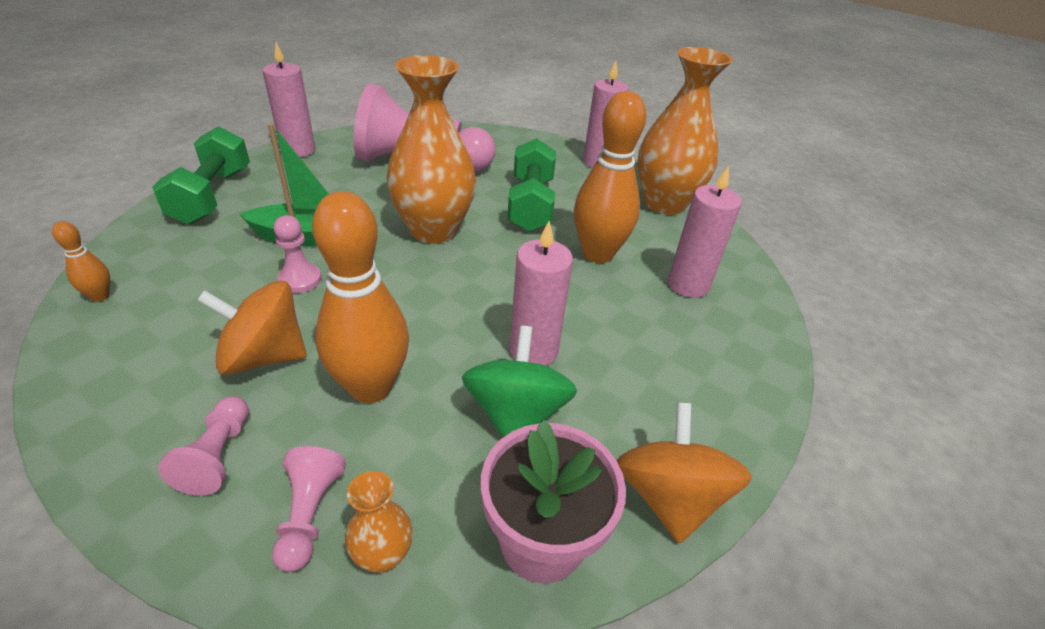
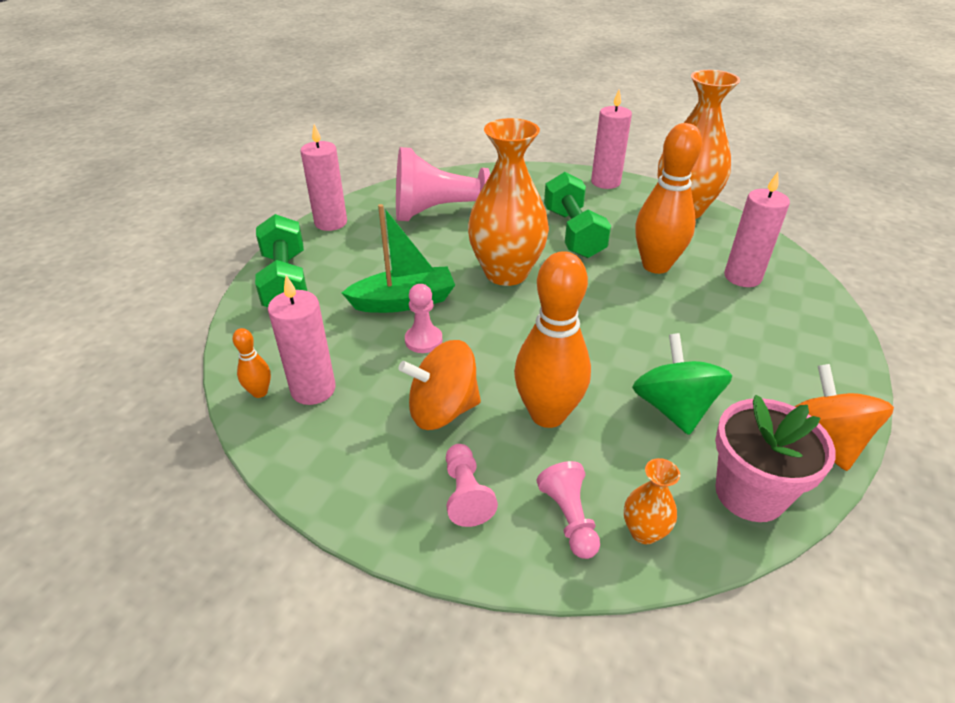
camera: 10 degrees left, 0 degrees up
(533, 351) = (655, 357): pink candle -> pink candle (313, 389)

